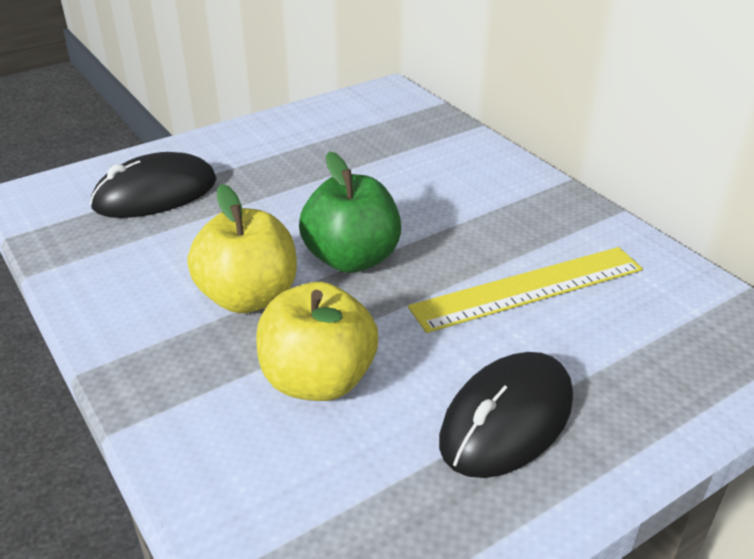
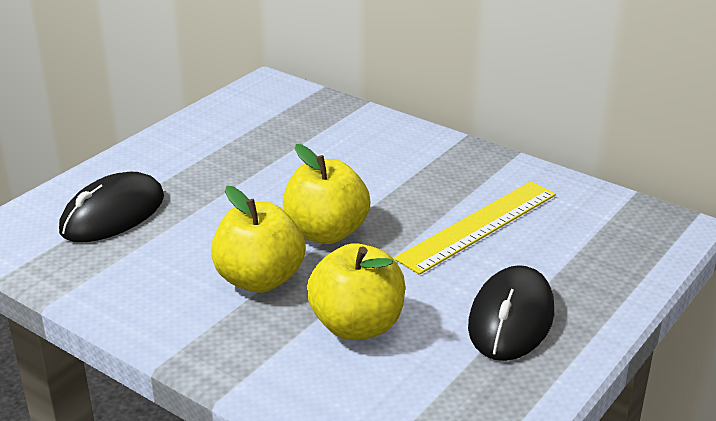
camera: 20 degrees left, 5 degrees down
(352, 259) = (326, 233): green apple -> yellow apple

